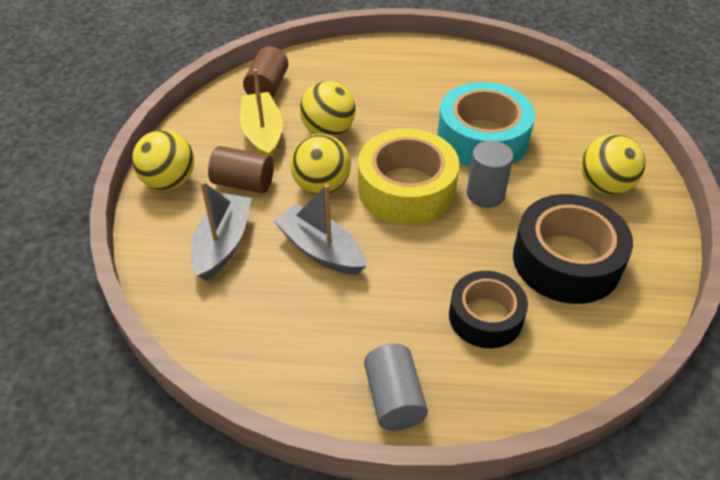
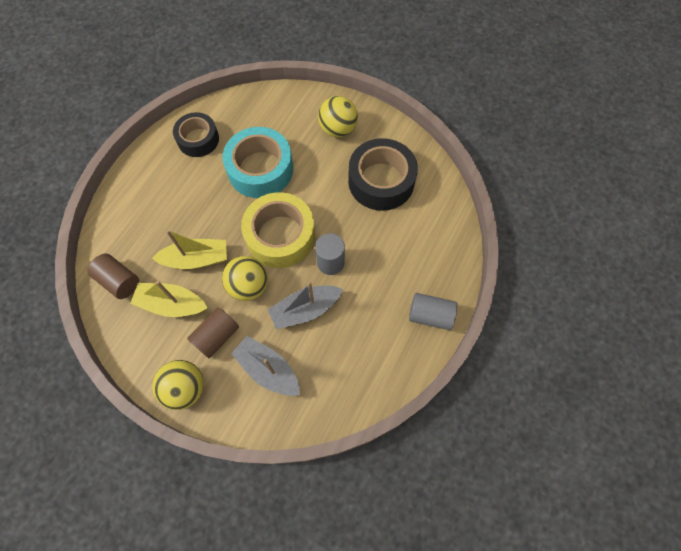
camera: 65 degrees left, 20 degrees up
(328, 131) = (196, 259): yellow ball -> yellow boat
(485, 194) = (310, 194): grey cylinder -> grey cylinder (330, 262)
(485, 317) = (399, 243): black tape -> black tape (198, 139)

